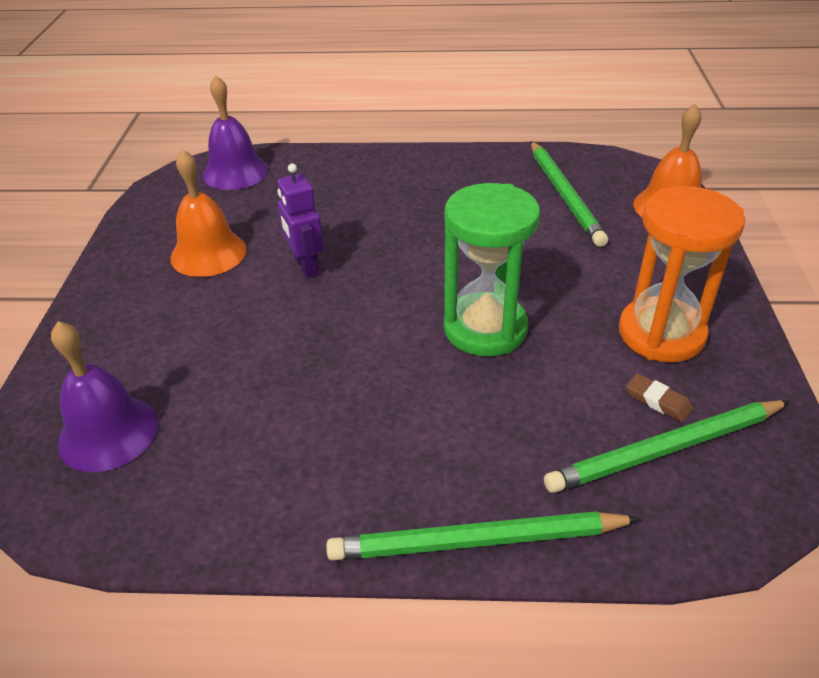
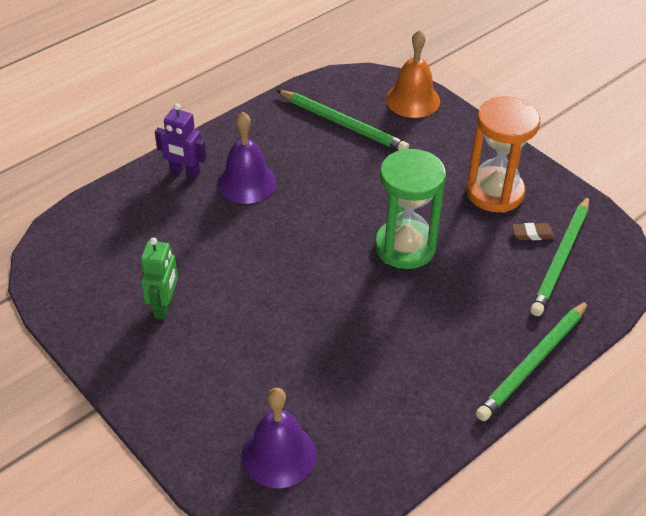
camera: 45 degrees left, 5 degrees up
(208, 253) = (164, 306): orange bell -> green robot
(235, 172) = (85, 232): purple bell -> purple bell (247, 182)
(306, 266) = (246, 273): purple robot -> purple robot (184, 173)

